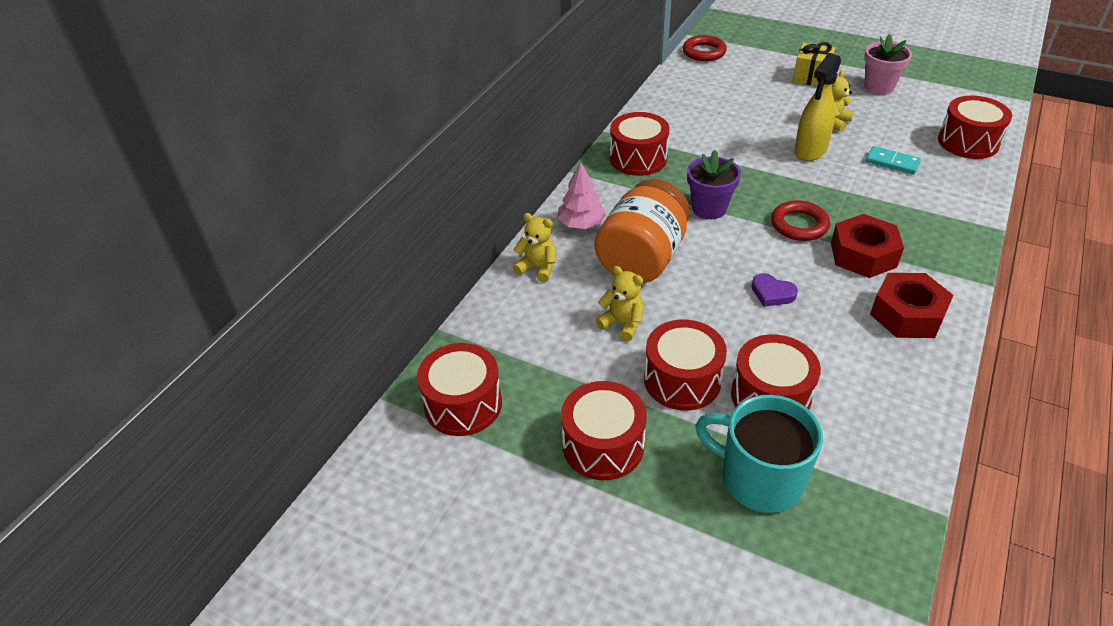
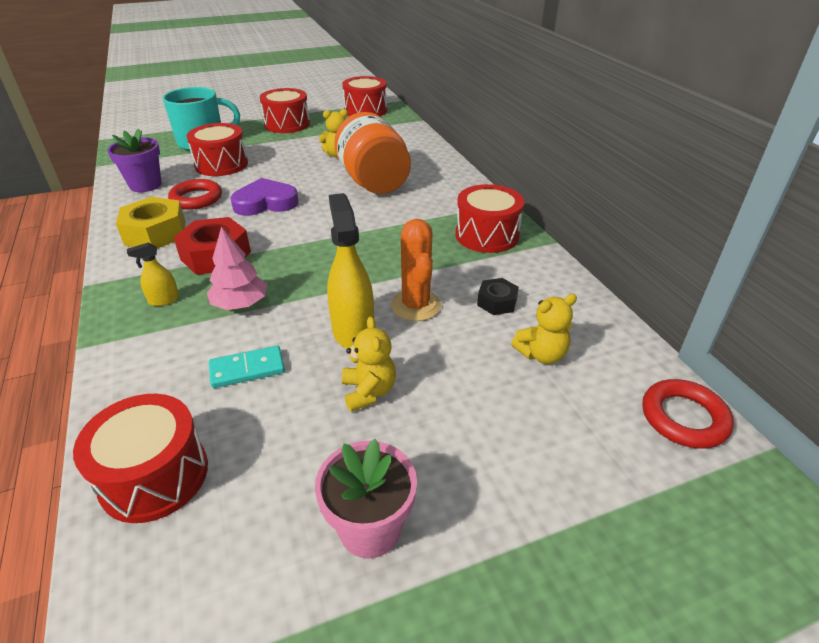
camera: 130 degrees right, 5 degrees down
(538, 268) = (423, 153): yellow teddy bear -> yellow teddy bear (541, 354)
(581, 224) = (441, 180): pink tree -> pink tree (240, 304)
(682, 380) = (276, 151): red drum -> none
(705, 122) = (497, 302): none -> black nut
(709, 208) = (374, 228): purple flower pot -> purple flower pot (145, 185)
(755, 144) = (416, 305): none -> orange cactus
(772, 293) = (265, 203): purple heart -> purple heart, size x1.68
(799, 225) = (289, 252): red ring -> red ring (196, 198)
(811, 77) = (489, 472): yellow gift -> none
(907, 314) = (155, 233): red nut -> yellow nut
(927, 235) = (164, 300): none -> yellow spray bottle

